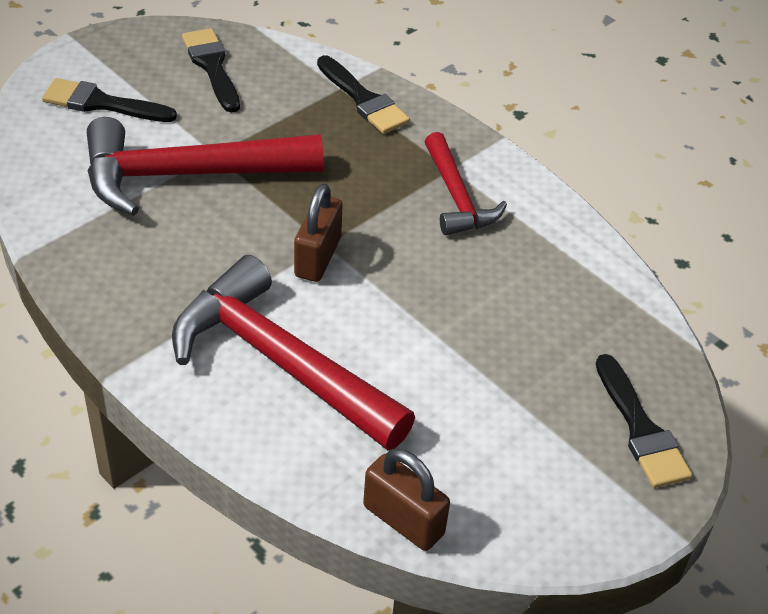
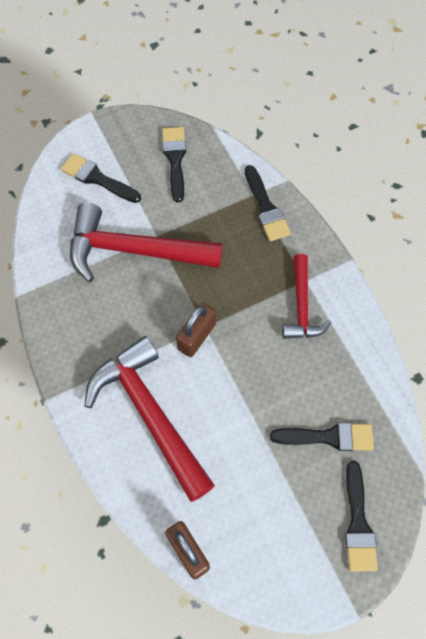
camera: 20 degrees right, 20 degrees up
(556, 337) = (329, 437): none -> black brush

